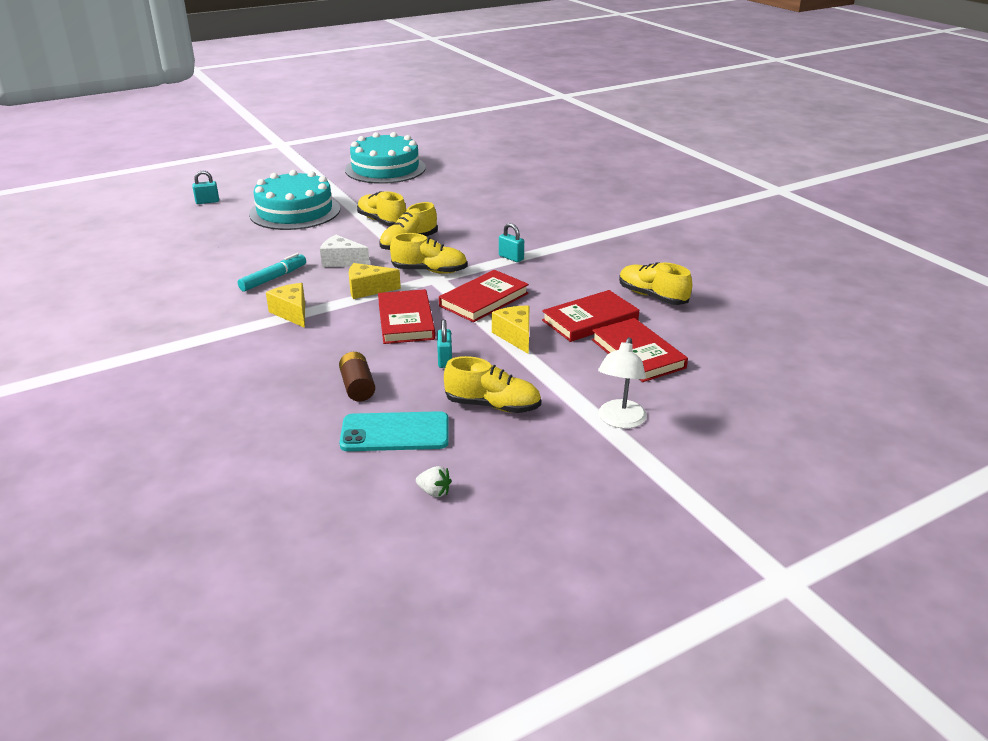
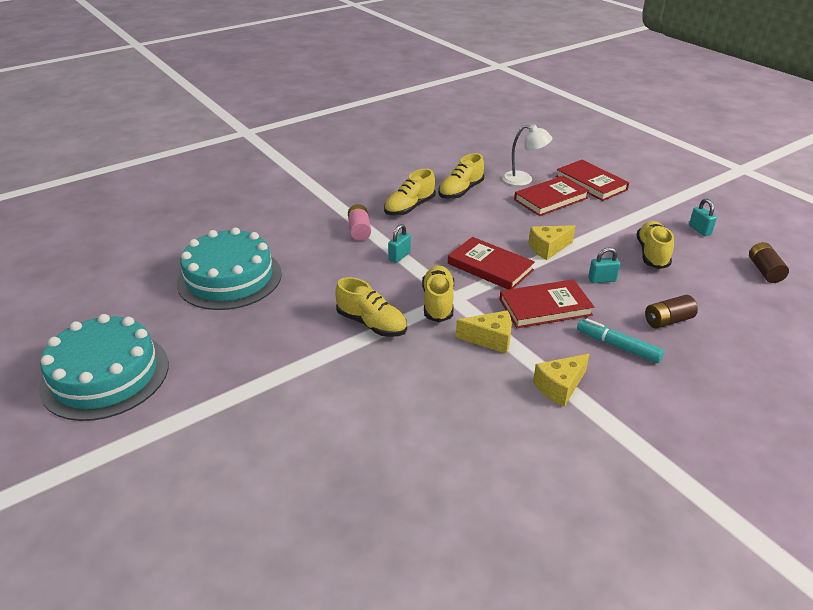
camera: 95 degrees left, 5 degrees up
(207, 202) = (206, 581): turquoise padlock -> turquoise padlock (699, 230)
(273, 278) = (483, 421): turquoise marker -> turquoise marker (618, 346)
(295, 211) = (264, 446): turquoise cake -> turquoise cake (229, 278)
(341, 261) = (426, 370): white cheese -> none
(368, 289) = (490, 339): yellow cheese -> yellow cheese turned 75 degrees counterclockwise
(382, 221) = (306, 353): yellow shoe -> yellow shoe (409, 207)
(395, 432) = (714, 294): turquoise phone -> none
(434, 492) = (764, 271): white strawberry -> brown battery
(561, 241) = (359, 230): none -> pink battery
(590, 320) = (508, 216): red book -> red book (591, 183)
(619, 421) = (638, 207): white lamp -> white lamp (524, 179)

